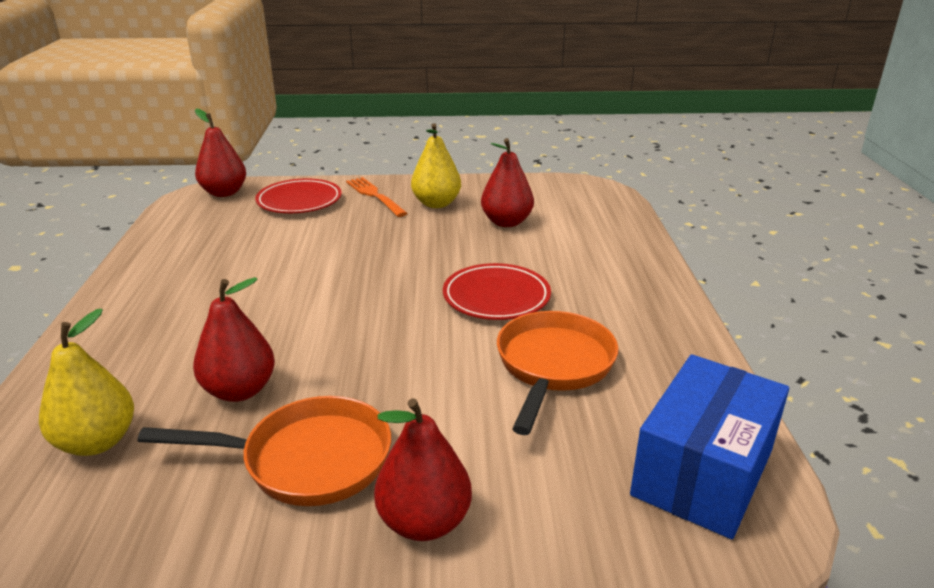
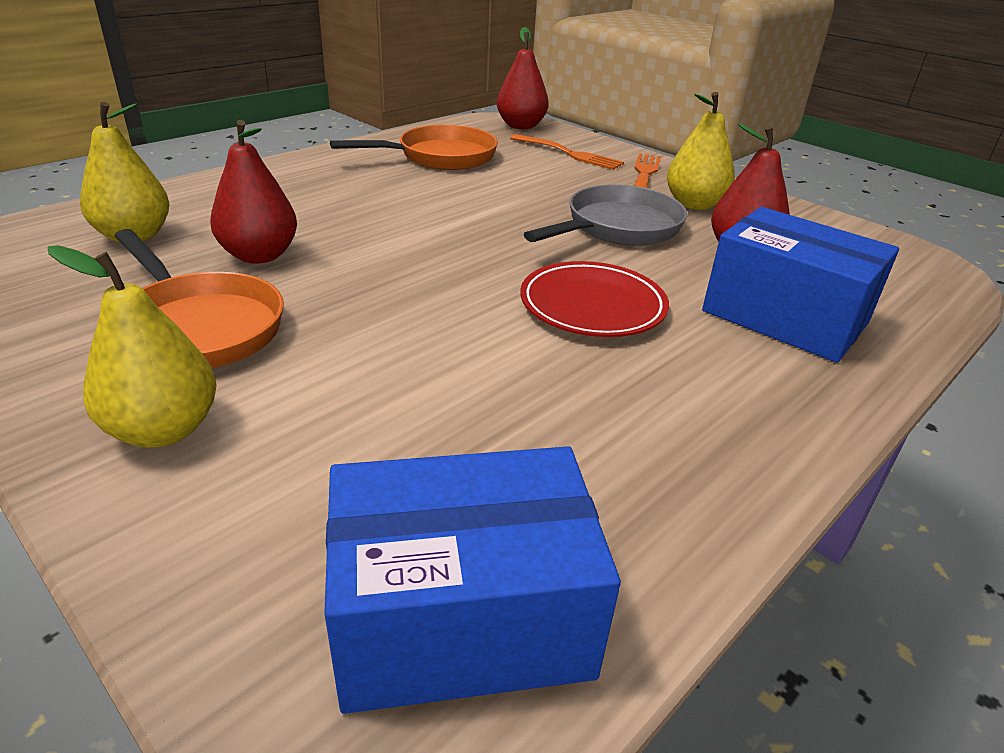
camera: 45 degrees right, 5 degrees up
(299, 201) = (568, 153): red plate -> orange fork
(424, 241) = (618, 228): none -> grey pan
(424, 522) = (164, 429): red pear -> yellow pear
(553, 366) = (523, 396): orange pan -> orange pan (440, 157)
(582, 250) = (784, 317): none -> blue box

